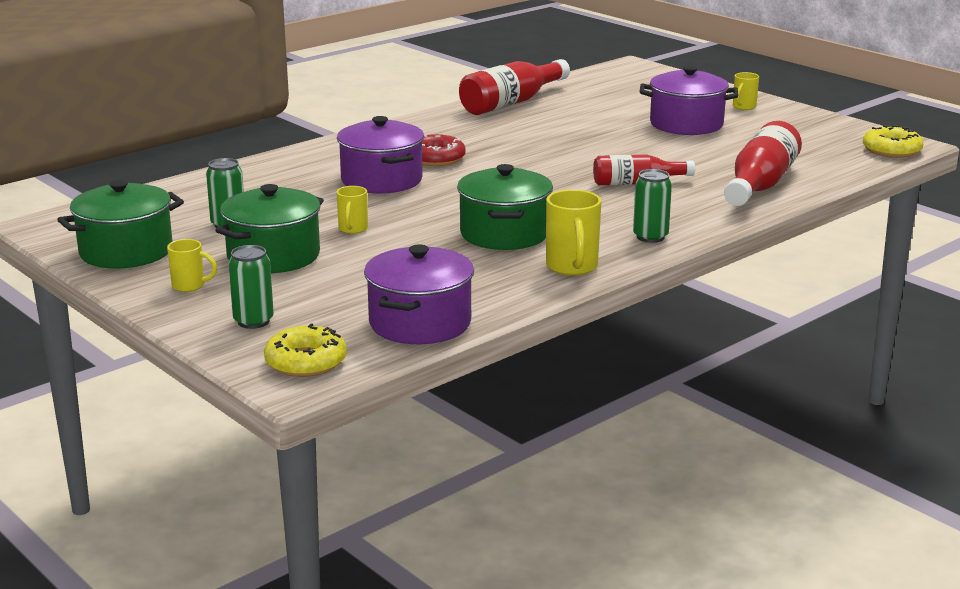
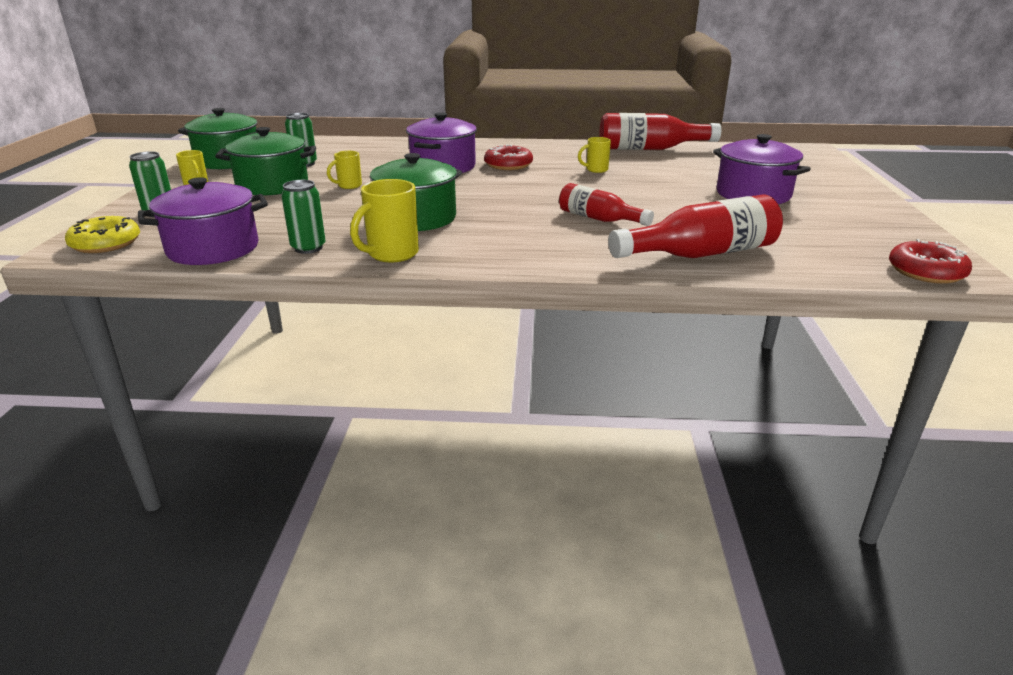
camera: 45 degrees right, 5 degrees up
(650, 237) = (502, 257): green can -> green can (308, 248)
(743, 107) = (842, 197): yellow mug -> yellow mug (596, 170)
(891, 150) = (926, 272): yellow donut -> red donut

